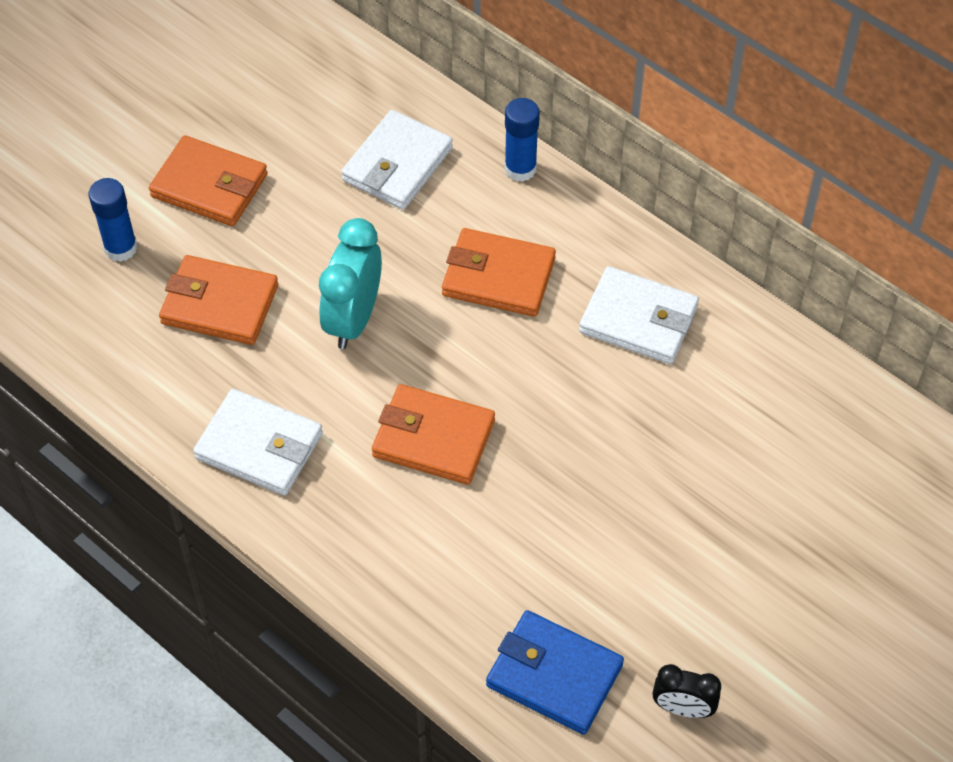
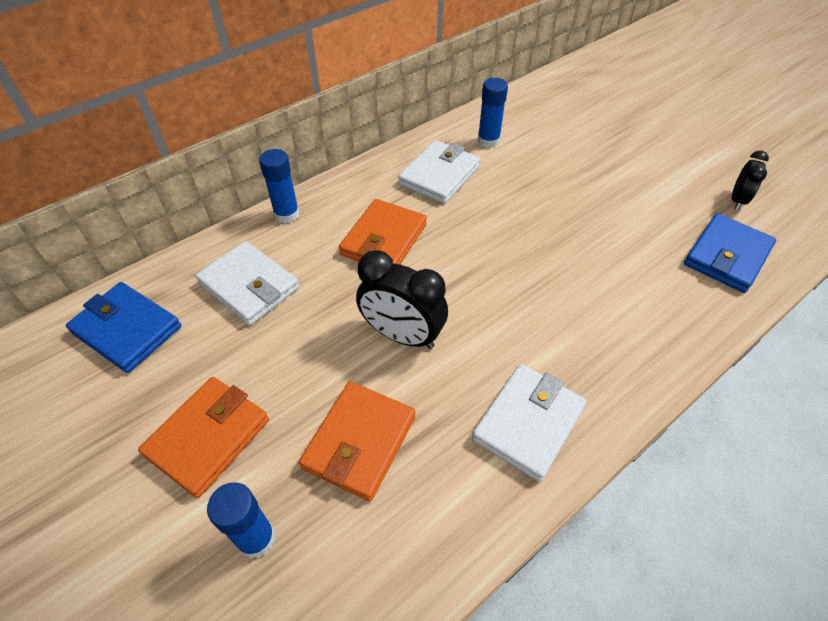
camera: 80 degrees left, 5 degrees down
(320, 81) = (127, 330): none -> blue wallet
(353, 319) = (402, 335): turquoise clock -> black clock
(433, 438) = (528, 297): orange wallet -> none
(737, 372) = (488, 141): none -> blue glue stick

